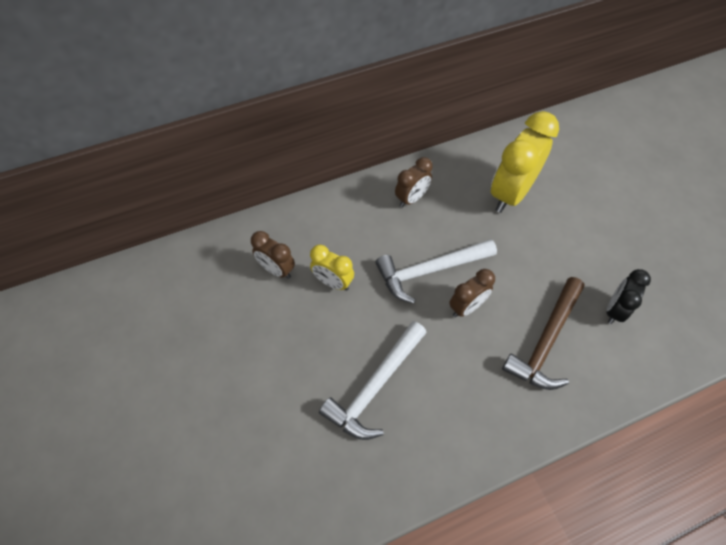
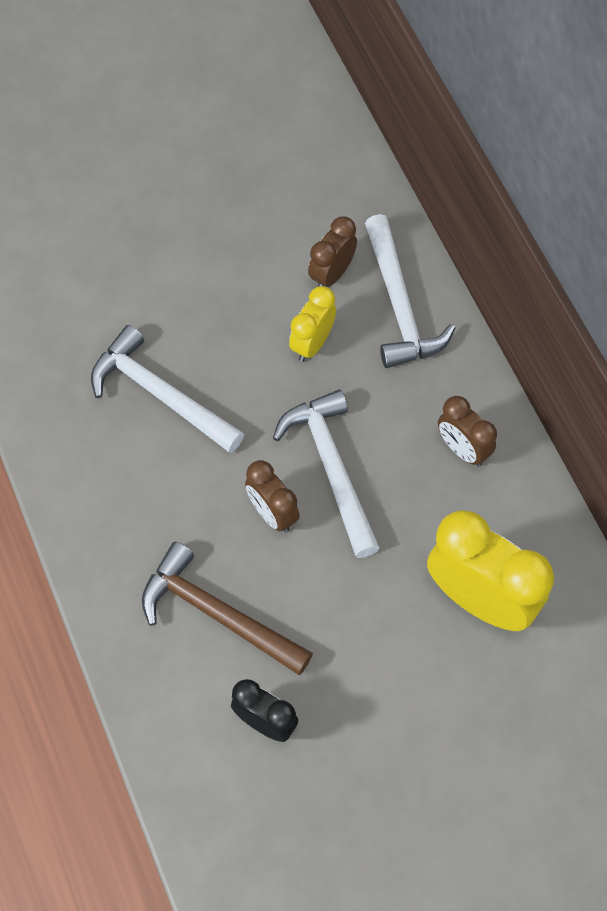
camera: 90 degrees right, 5 degrees up
(305, 229) = (399, 305): none -> white hammer

